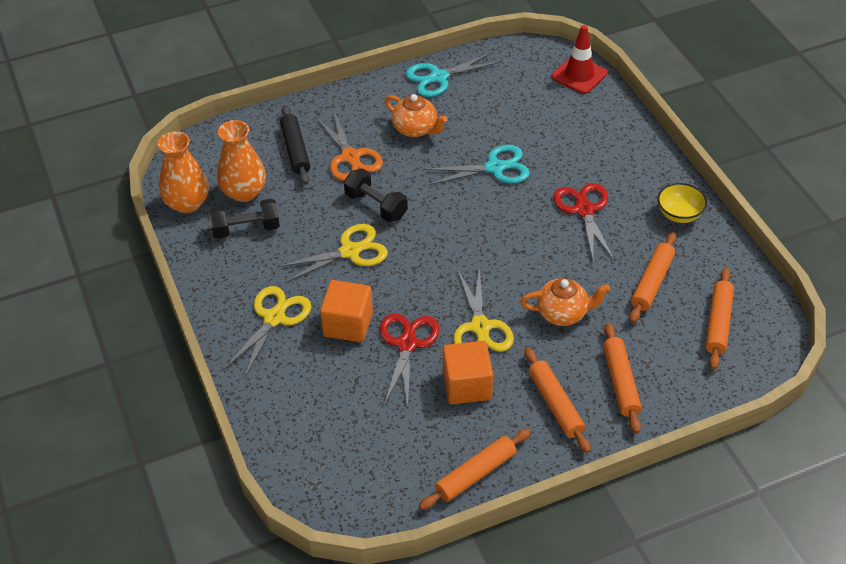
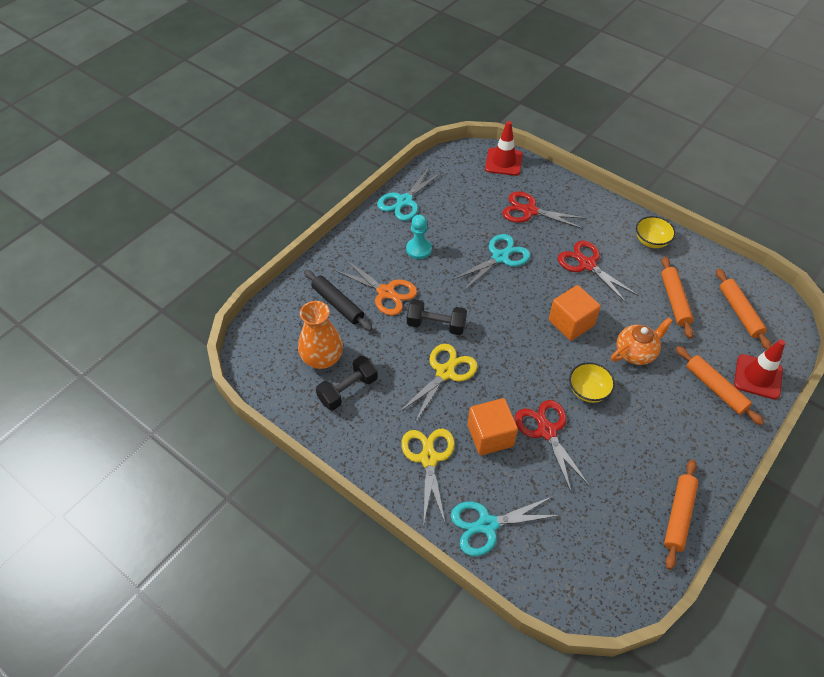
camera: 30 degrees left, 5 degrees up
(187, 203) = (281, 389): orange vase -> none
(283, 396) = (487, 525): none -> turquoise scissors
(416, 129) = (419, 249): orange teapot -> turquoise pawn
(467, 385) = (616, 444): orange cube -> orange cube (571, 323)
(480, 327) = (588, 391): yellow scissors -> yellow bowl
(555, 404) = (687, 428): orange rolling pin -> none
(566, 134) = (529, 211): none -> red scissors
(680, 391) = (758, 377): none -> red traffic cone

